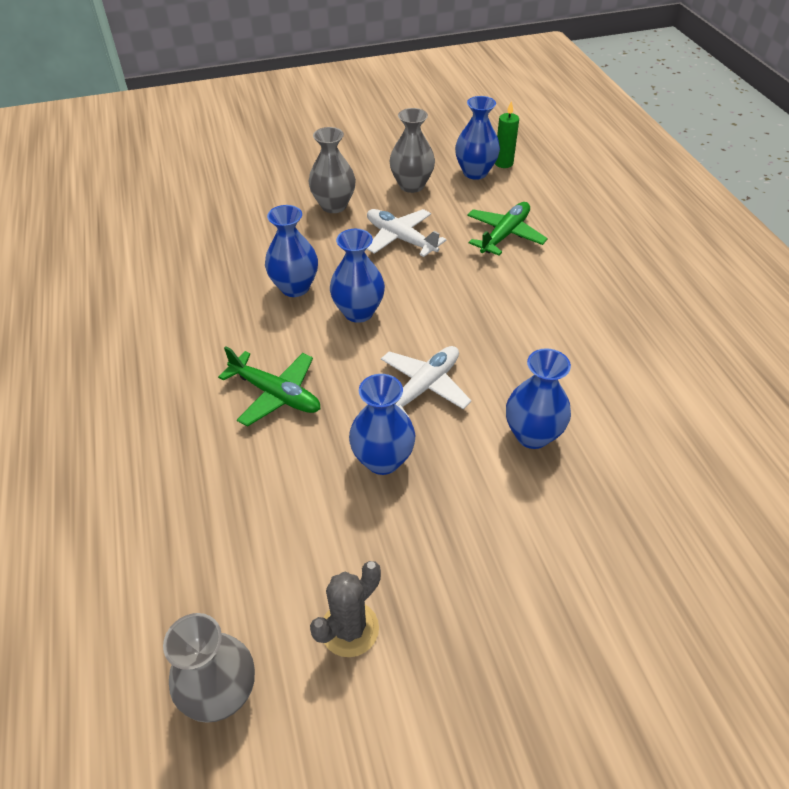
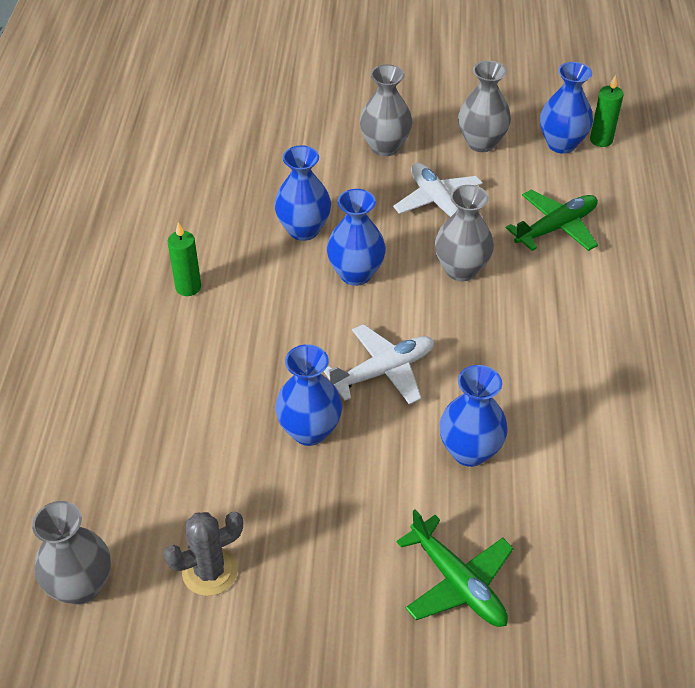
camera: 20 degrees right, 0 degrees up
(210, 363) = (188, 287): none -> green candle
(276, 394) = (237, 336): green plane -> green plane (458, 582)
(446, 286) = (461, 270): none -> grey vase

